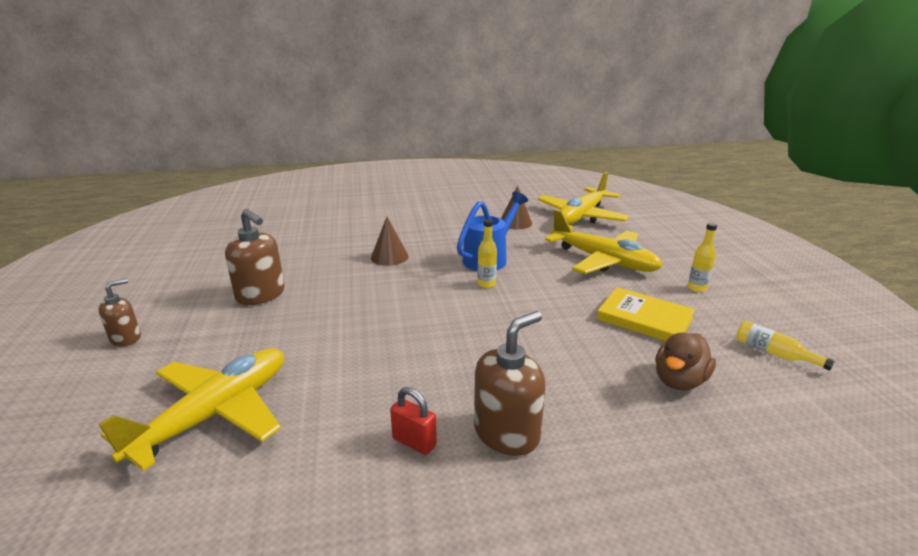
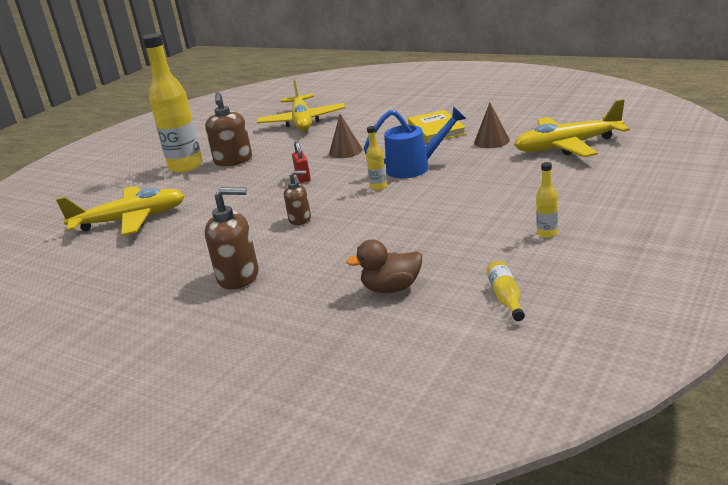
camera: 45 degrees right, 0 degrees up
(126, 338) = (143, 170): brown soap dispenser -> brown soap dispenser (300, 219)
(196, 317) = (186, 166): none -> yellow bottle
(414, 442) = (190, 264): red padlock -> red padlock (303, 178)
(604, 261) = (507, 191): yellow plane -> yellow plane (302, 121)
(644, 318) = (450, 243): yellow book -> yellow book (436, 129)

